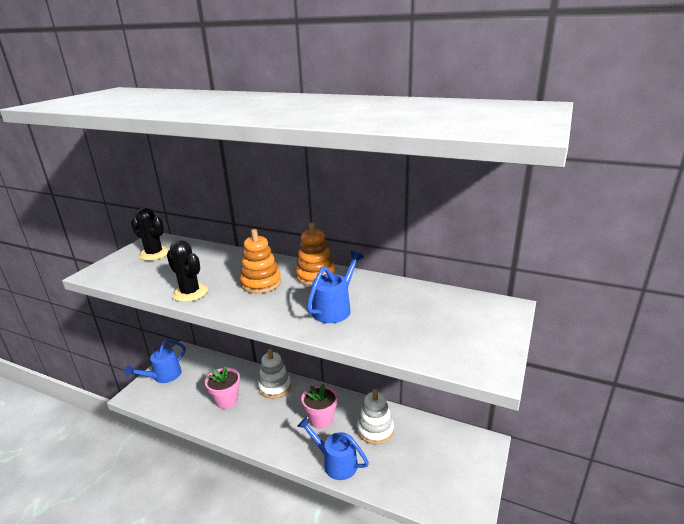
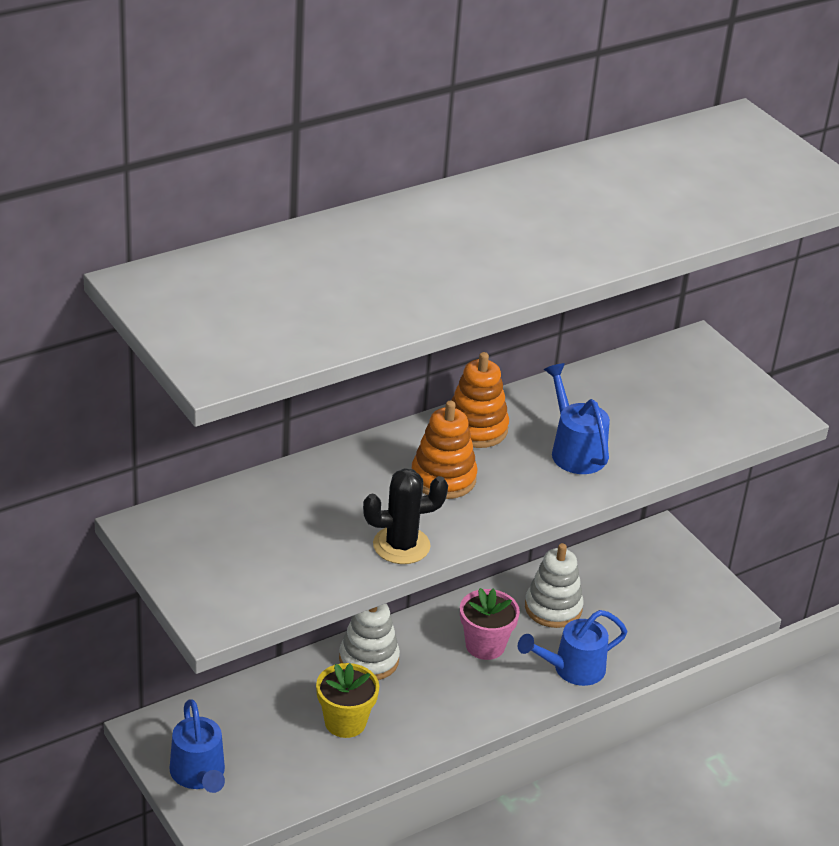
camera: 60 degrees left, 10 degrees up
(154, 254) = (212, 542): black cactus -> none
(226, 400) = (345, 722): pink flower pot -> yellow flower pot

